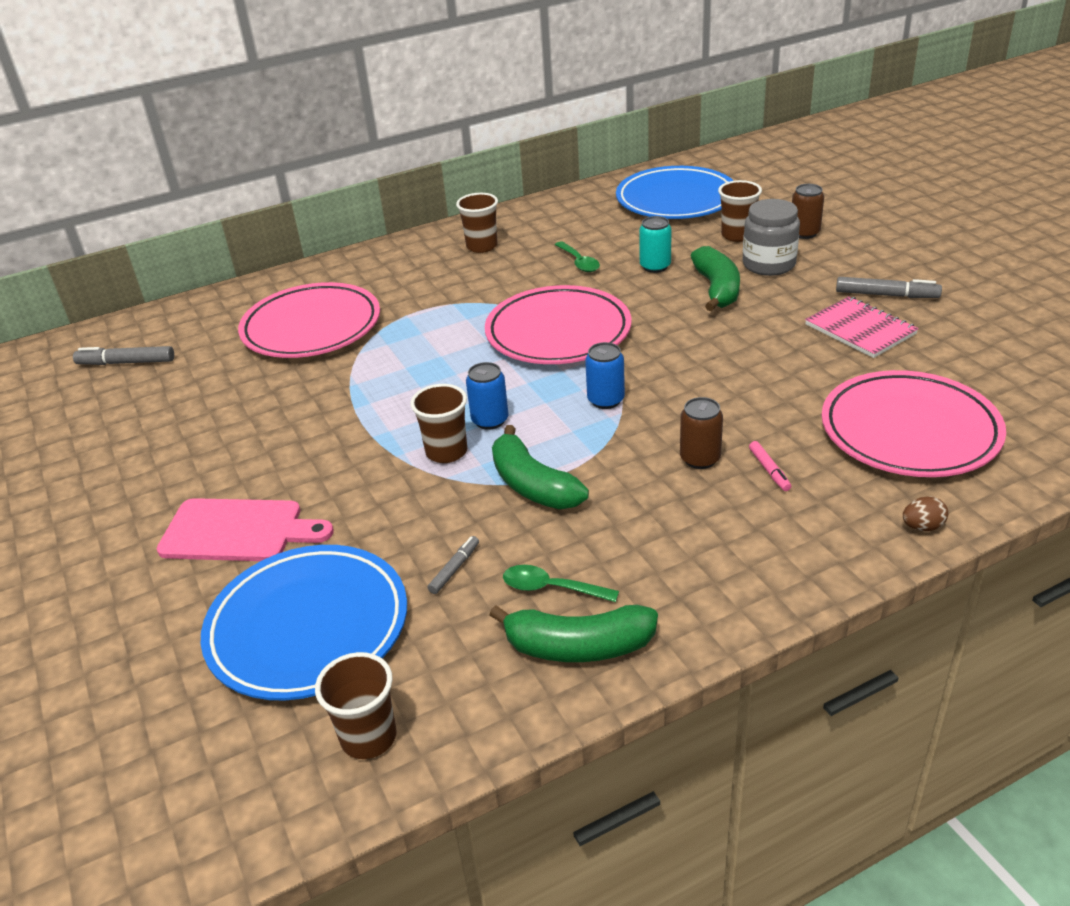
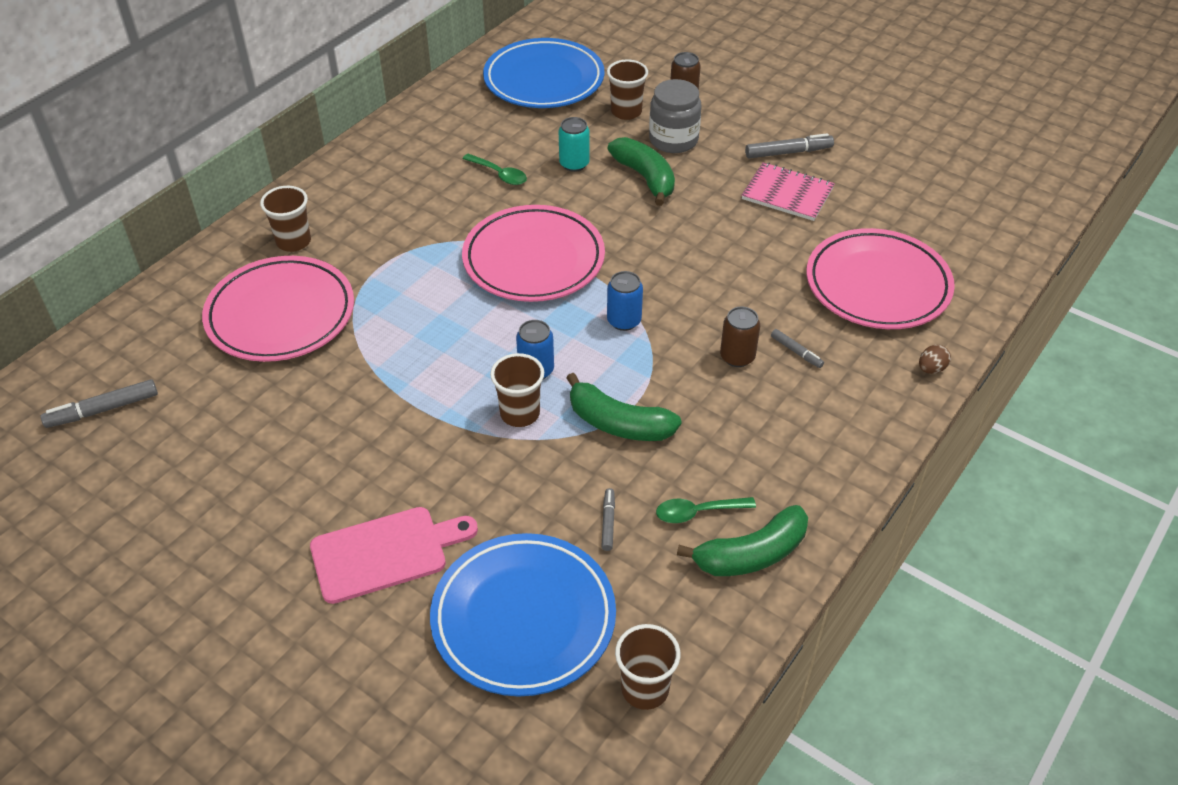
camera: 30 degrees left, 10 degrees up
(482, 246) = (388, 175): brown cup -> brown cup (293, 242)
(769, 470) = (796, 352): pink marker -> grey marker

